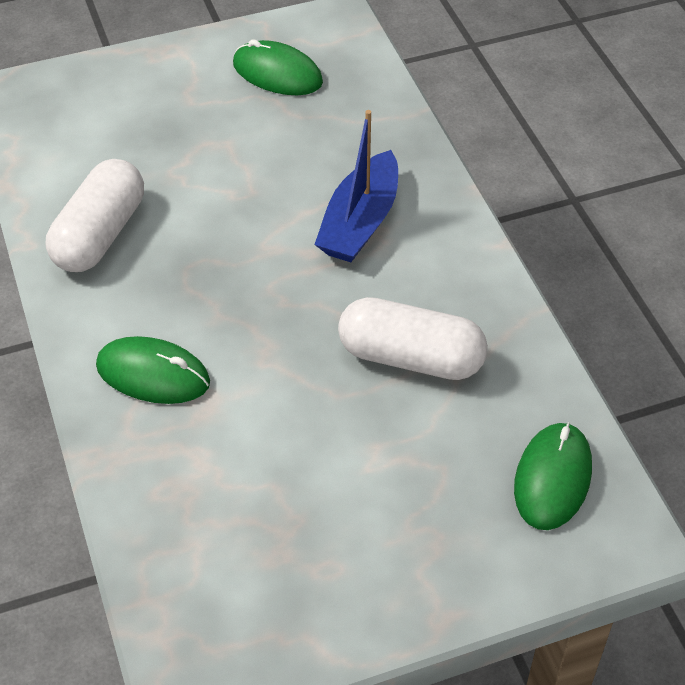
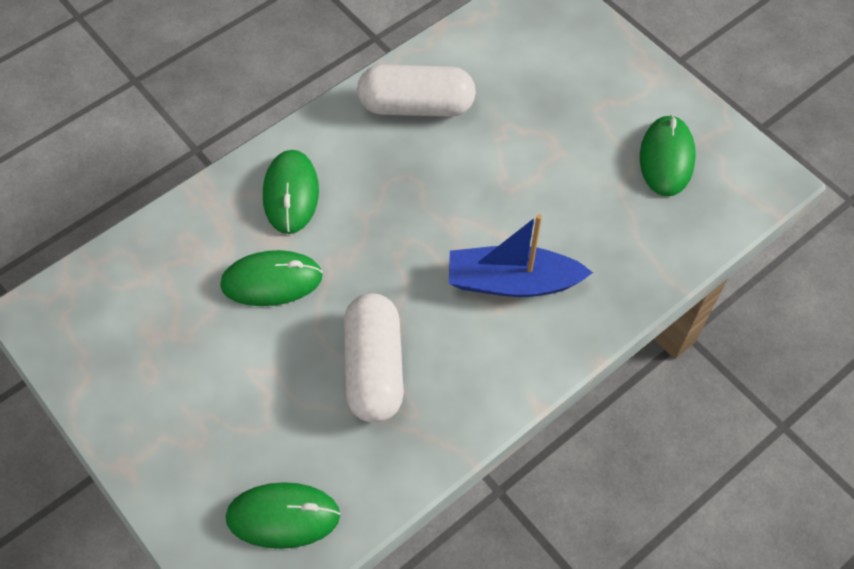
camera: 70 degrees right, 10 degrees up
(261, 420) = (271, 280): none -> green mouse

